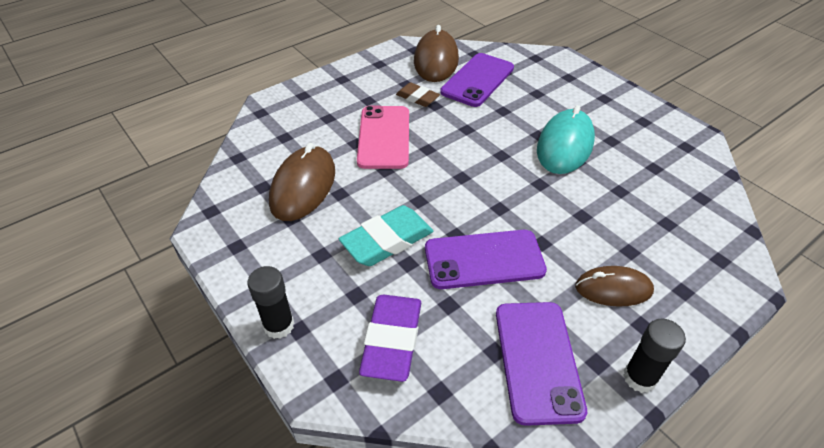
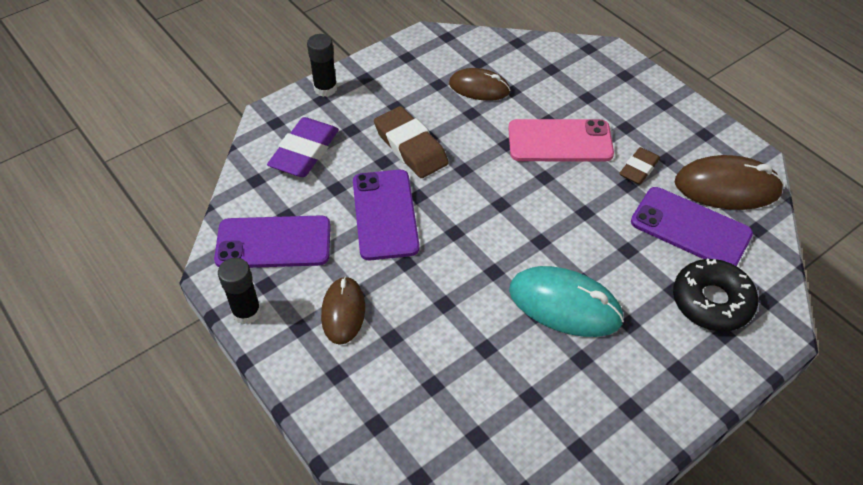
camera: 90 degrees right, 5 degrees up
(303, 186) = (479, 88): brown mouse -> brown mouse, size x0.65
(387, 240) = (410, 147): turquoise eraser -> brown eraser
(392, 340) = (304, 152): purple eraser -> purple eraser turned 75 degrees counterclockwise
(543, 79) = (711, 301): none -> black donut

